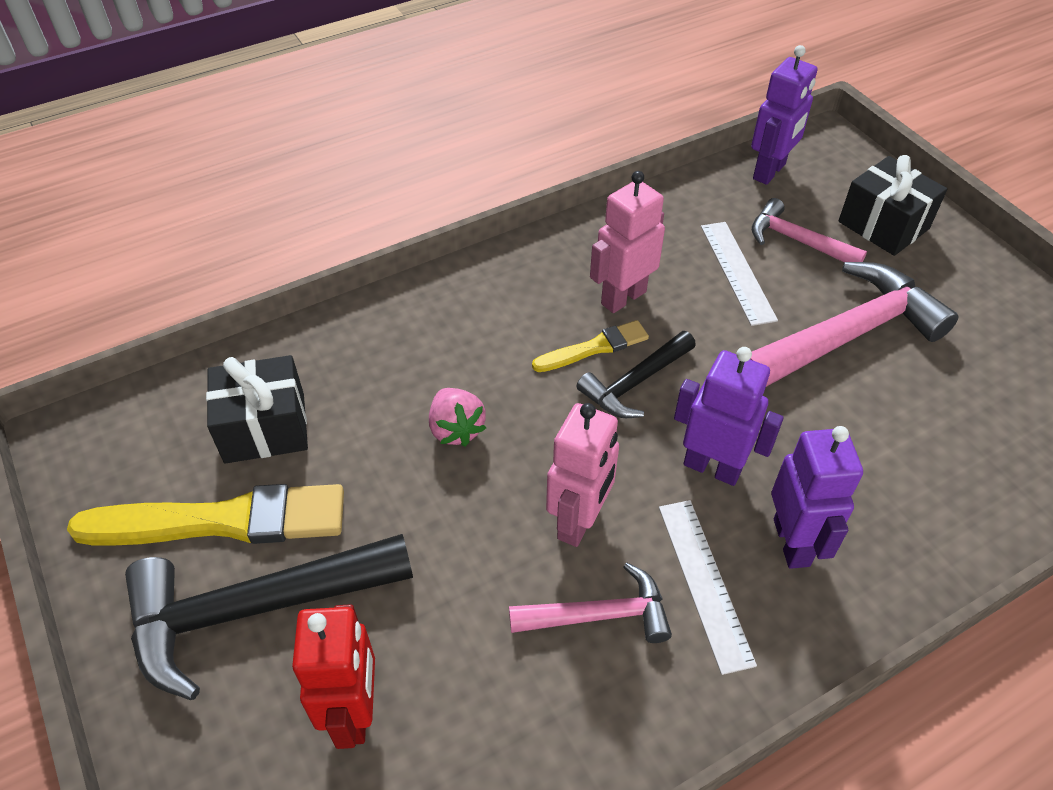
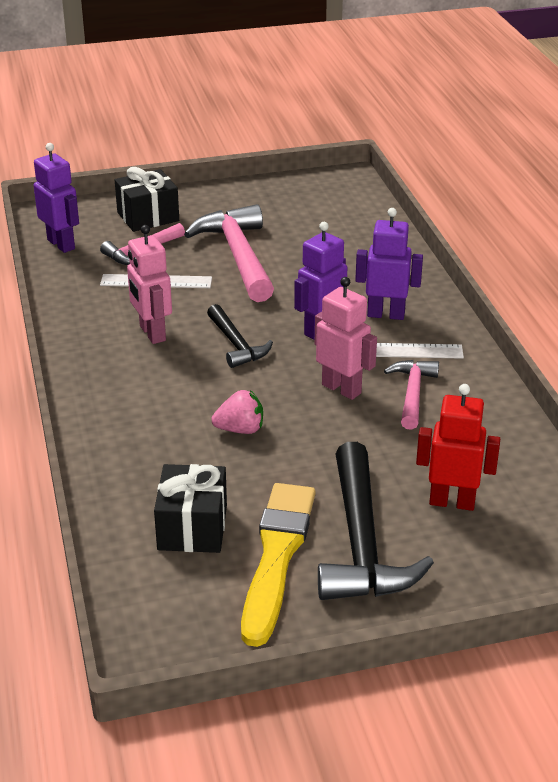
camera: 75 degrees left, 15 degrees down
(594, 348) = (194, 355): yellow brush -> none

